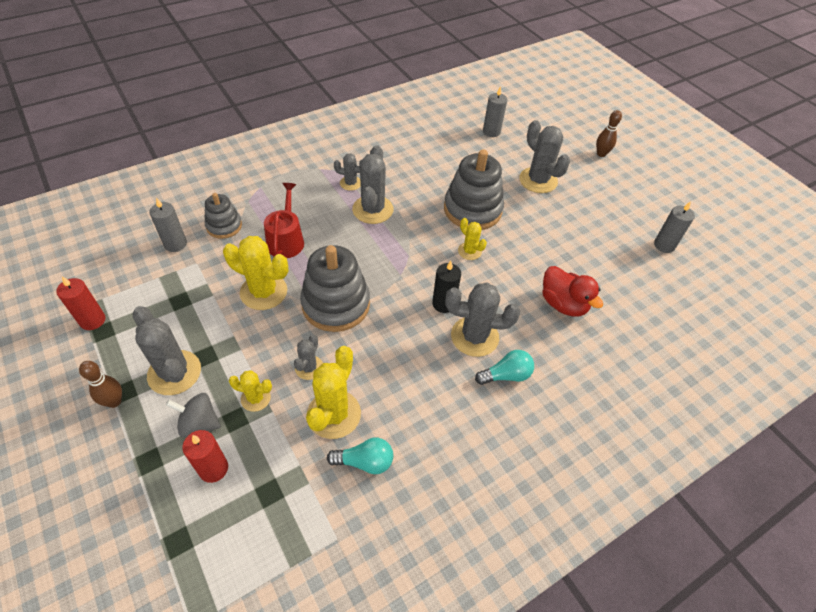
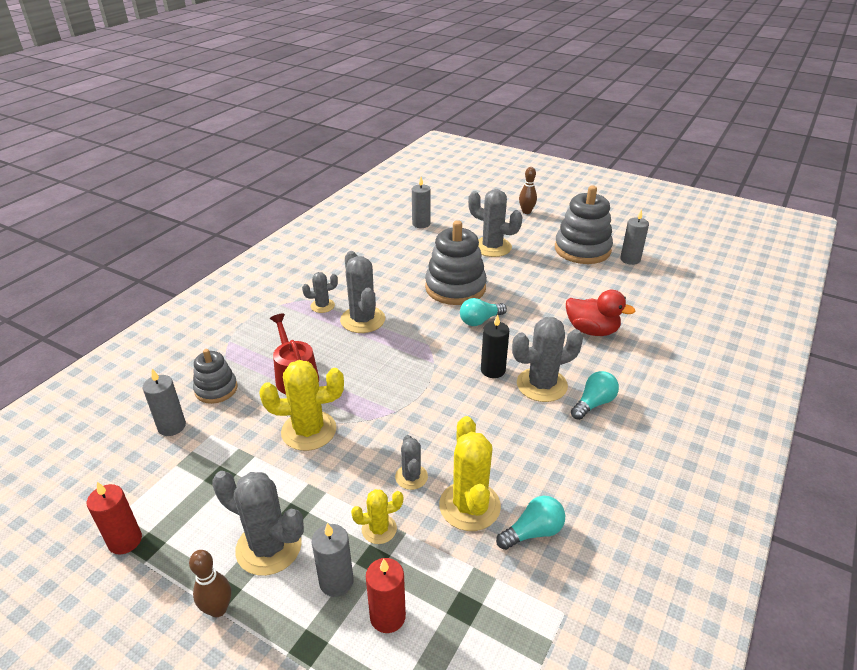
camera: 25 degrees left, 15 degrees down
(199, 423) = (336, 581): grey spinning top -> grey candle
(336, 304) = (392, 411): grey stacking toy -> grey stacking toy (582, 249)
(469, 251) = (480, 320): yellow cactus -> turquoise light bulb

